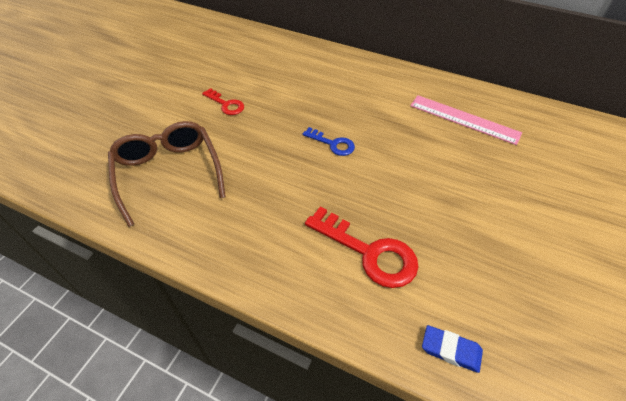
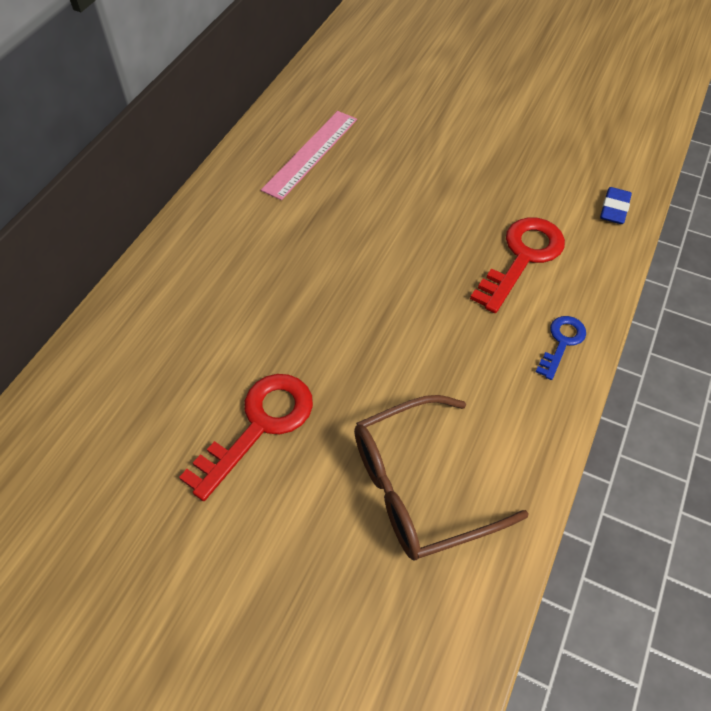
camera: 90 degrees left, 5 degrees up
(226, 104) = (259, 425): red key -> red key, size x1.80
(333, 144) = (355, 285): blue key -> blue key (562, 342)

